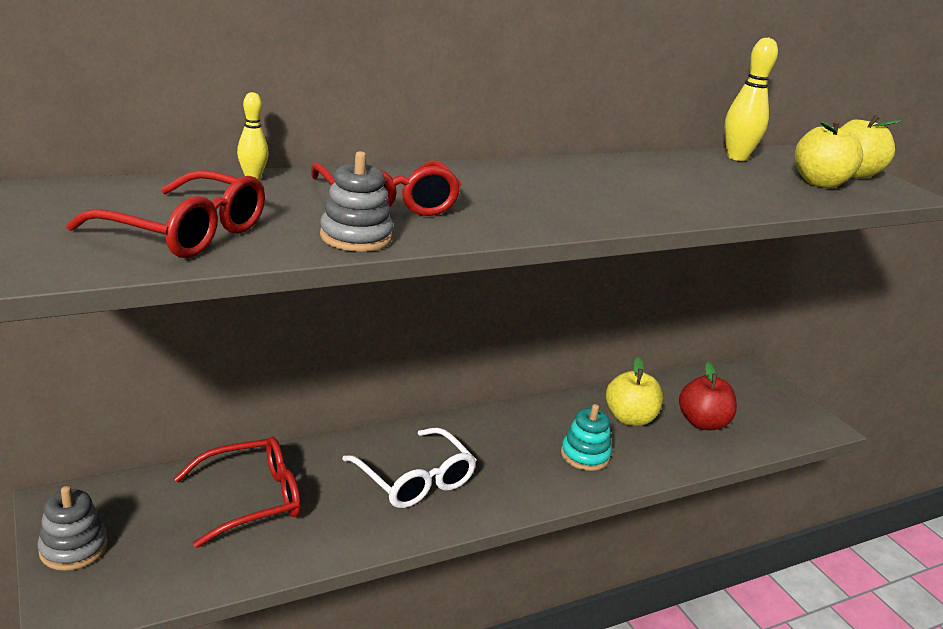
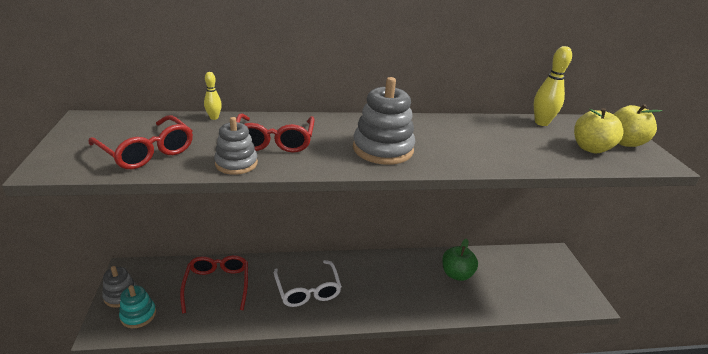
camera: 20 degrees right, 5 degrees up
(252, 499) = (217, 285): red glasses -> red glasses turned 90 degrees counterclockwise
(557, 202) = (383, 149): none -> grey stacking toy
(585, 455) = (415, 293): turquoise stacking toy -> turquoise stacking toy (138, 315)
(629, 419) = (456, 274): yellow apple -> green apple
(702, 423) = (504, 285): red apple -> none

